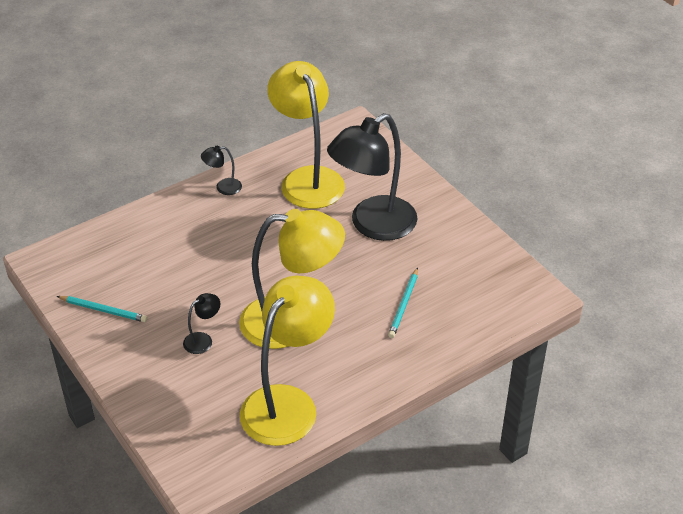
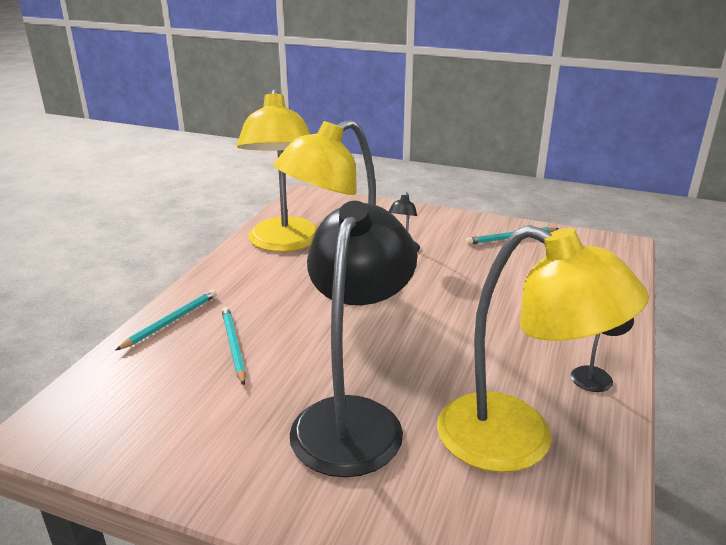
camera: 145 degrees right, 15 degrees down
(433, 349) = (171, 321): none -> turquoise pencil

